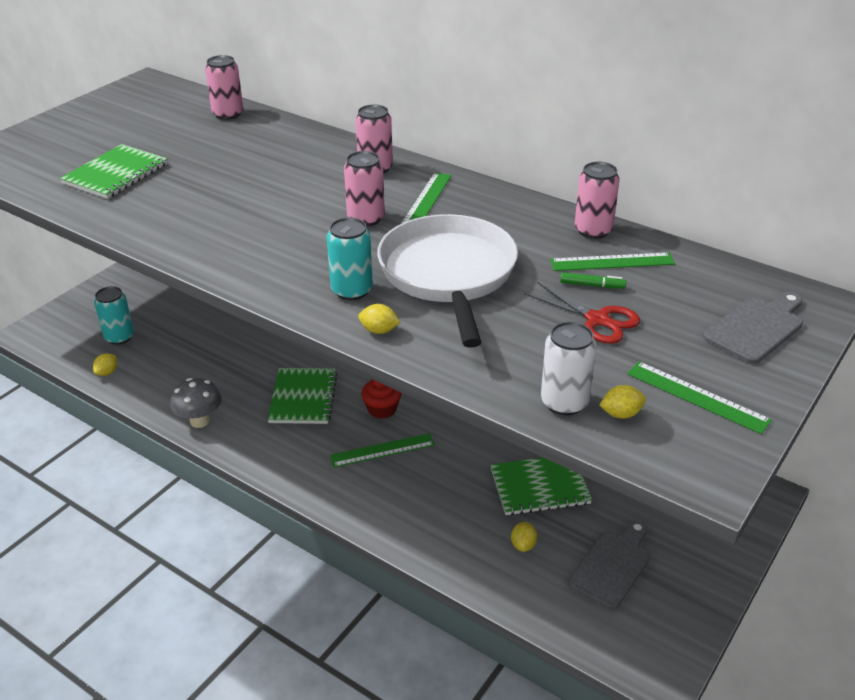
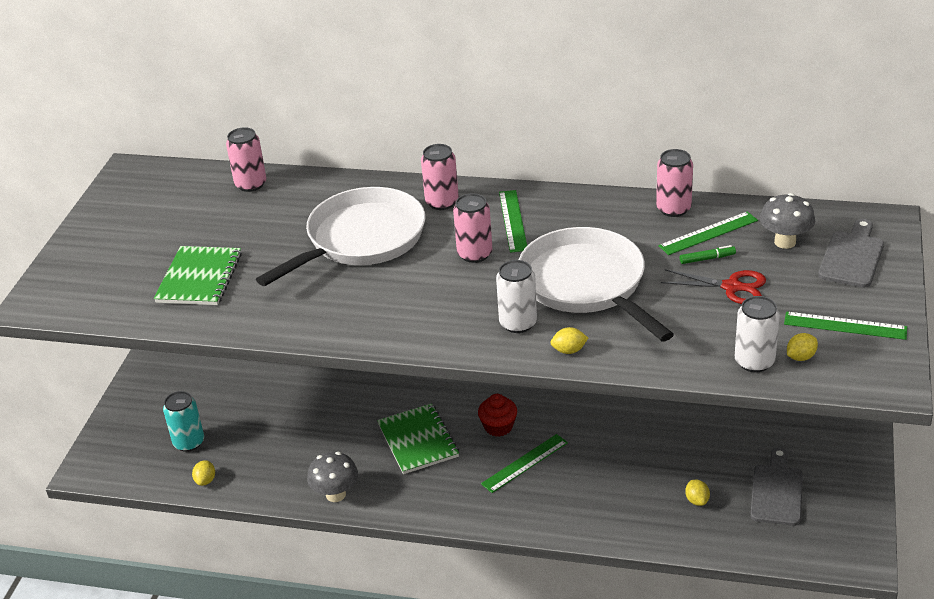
camera: 20 degrees left, 0 degrees up
(276, 180) = (361, 240): none -> white pan
(352, 290) = (518, 323): turquoise can -> white can
(539, 486) = (679, 447): green notebook -> none
(689, 292) = (785, 242): none -> grey mushroom

